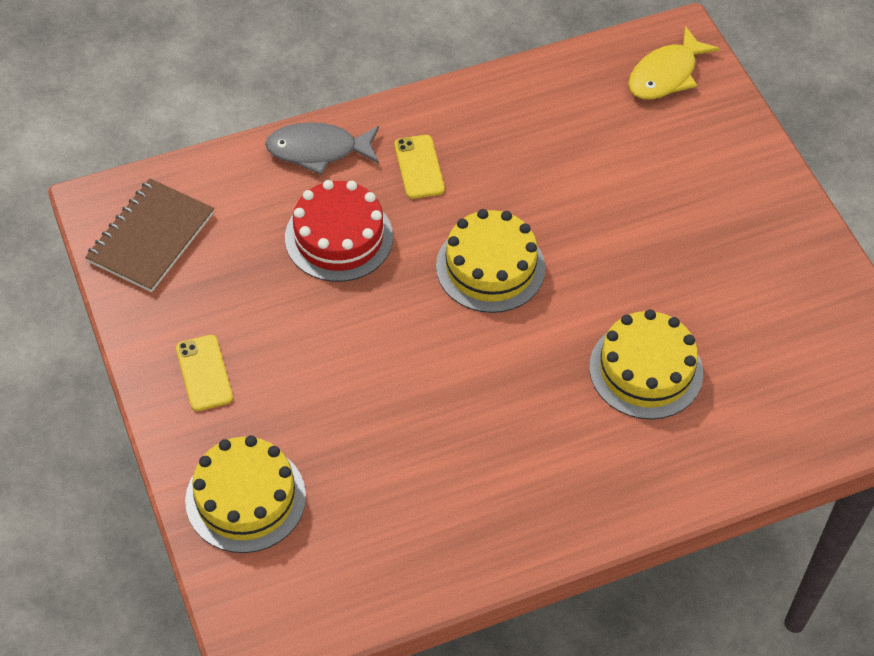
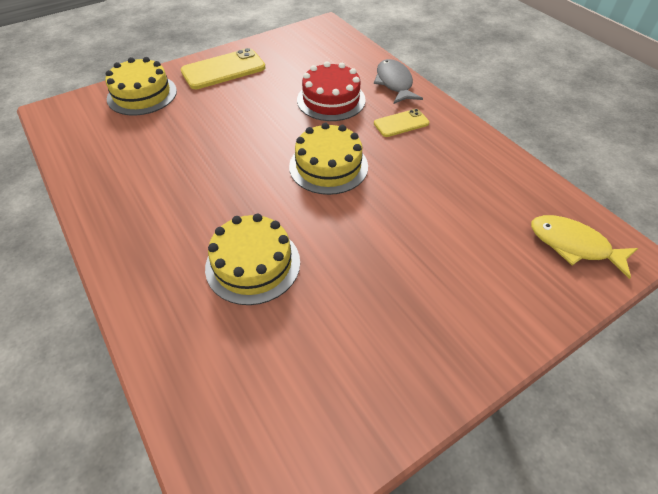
camera: 80 degrees right, 5 degrees down
(151, 237) = (308, 41): brown notebook -> none
(204, 373) = (223, 70): yellow phone -> yellow phone, size x1.70

